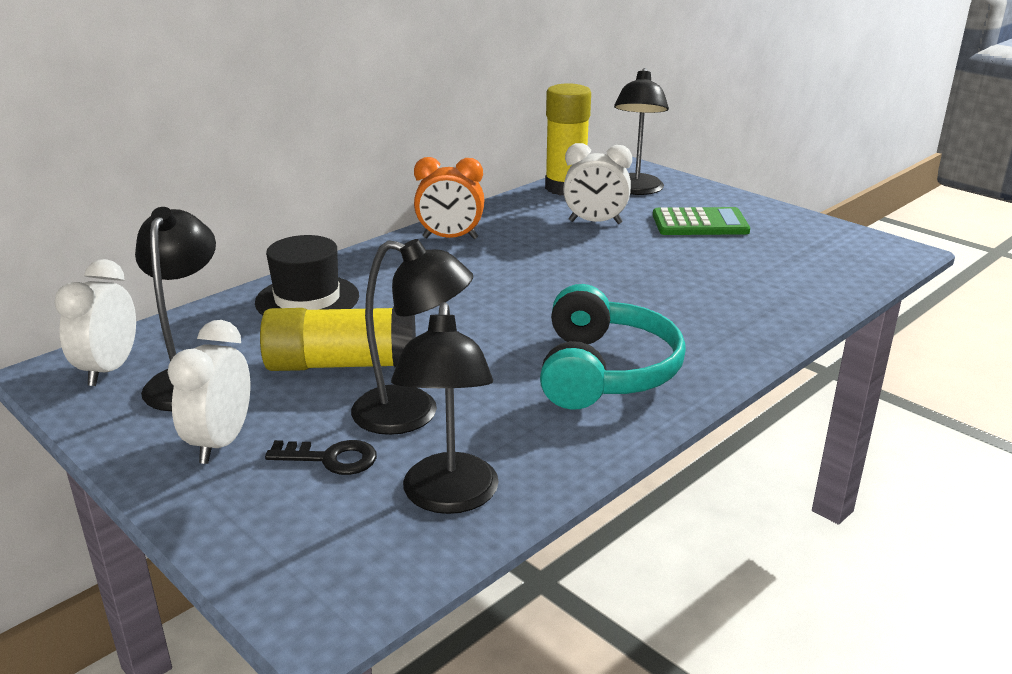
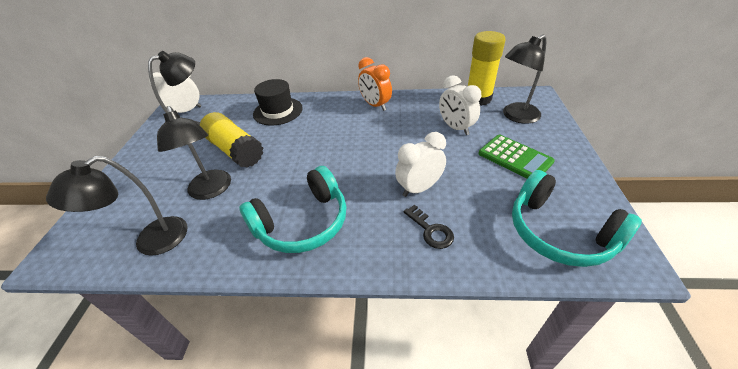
camera: 50 degrees right, 15 degrees up
(221, 443) = (155, 162): white clock -> white clock (419, 188)
(331, 458) = (161, 192): black key -> black key (431, 230)
(828, 258) = (559, 232): none -> turquoise headphones

